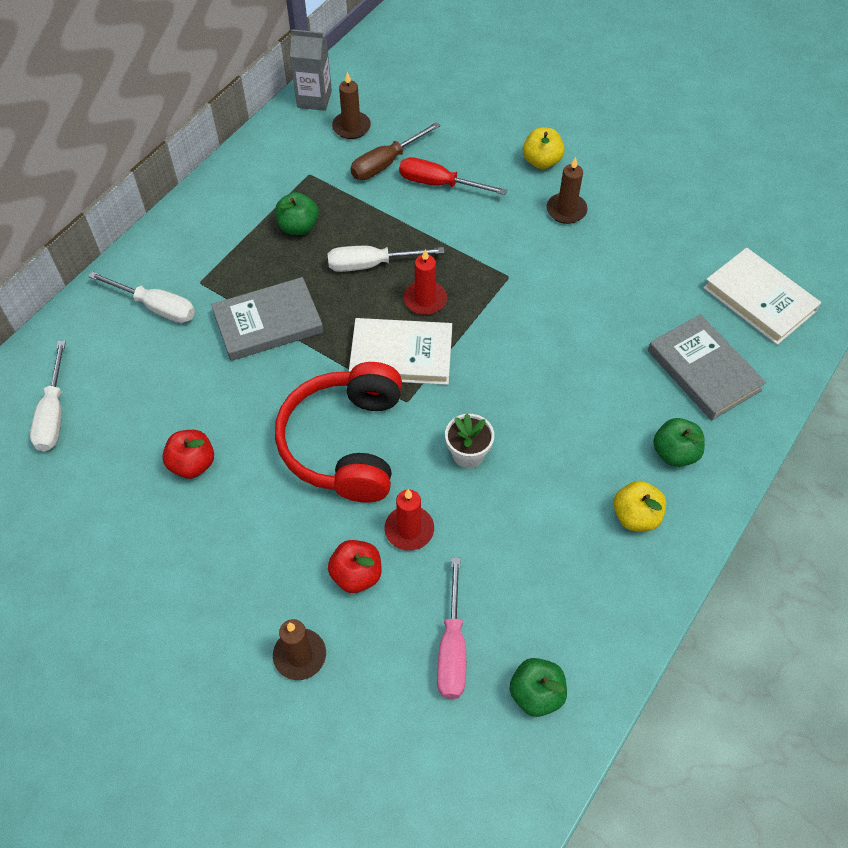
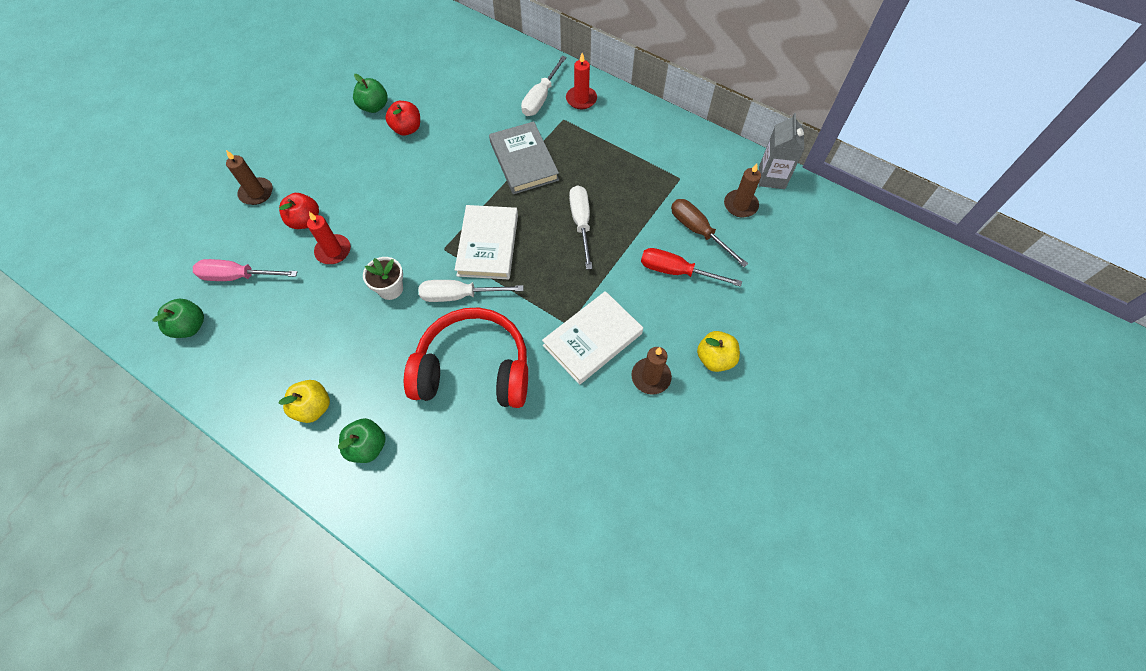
camera: 90 degrees right, 5 degrees up
(54, 413) = (455, 59): white screwdriver -> white screwdriver (459, 295)
(298, 227) = (620, 174): green apple -> green apple (374, 107)
(345, 443) = (411, 211): red headphones -> red headphones (474, 369)
(425, 300) = (543, 261): red candle -> red candle (581, 99)
(439, 184) = (676, 271): red screwdriver -> red screwdriver turned 90 degrees counterclockwise
(703, 370) = (452, 485): grey book -> none
(759, 299) = (536, 556): white book -> white book (592, 339)

